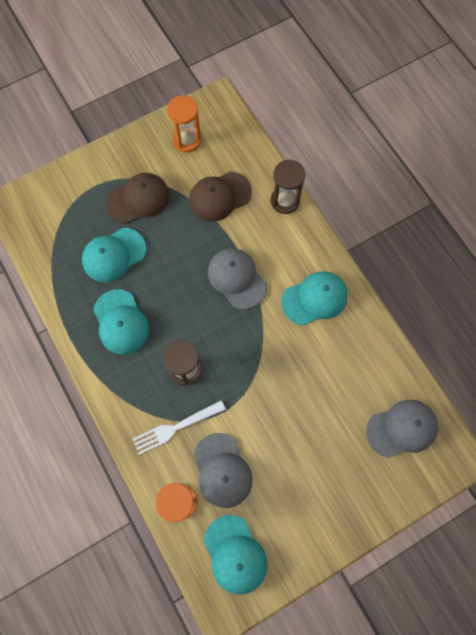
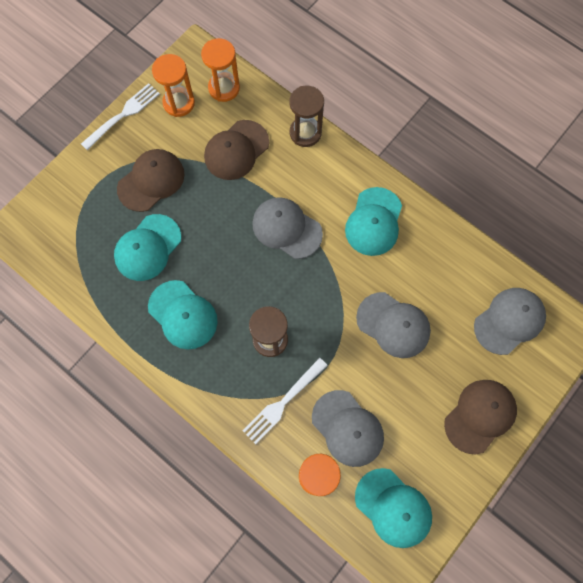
camera: 20 degrees left, 0 degrees up
(136, 135) = (123, 115): none -> white fork
(230, 139) = (224, 88): none -> orange hourglass
(297, 395) = (393, 325): none -> grey cap
(315, 299) = (374, 222): turquoise cap -> turquoise cap turned 150 degrees clockwise
(343, 503) = (480, 416): none -> brown cap

